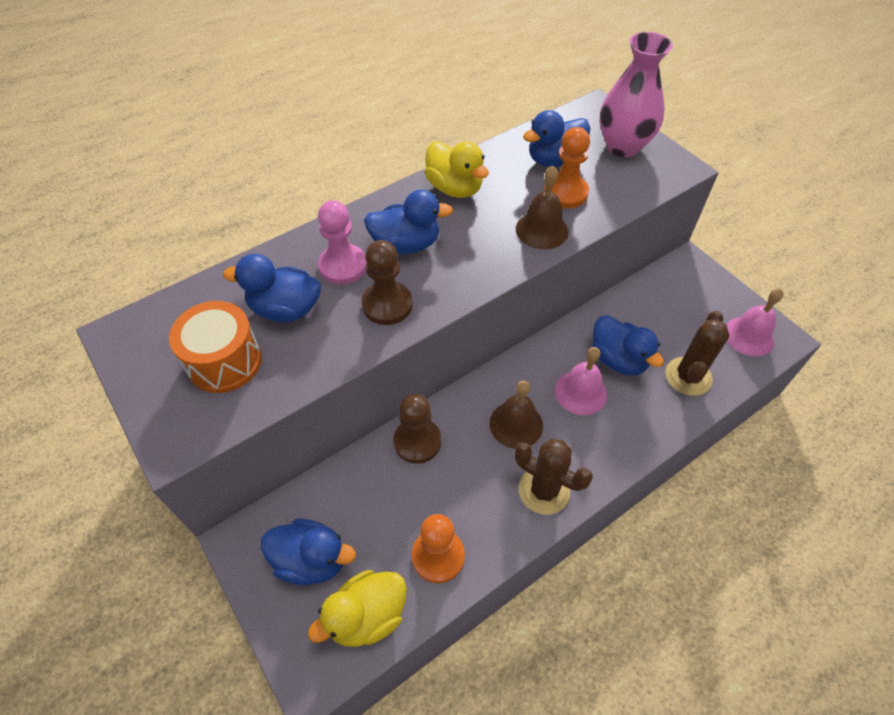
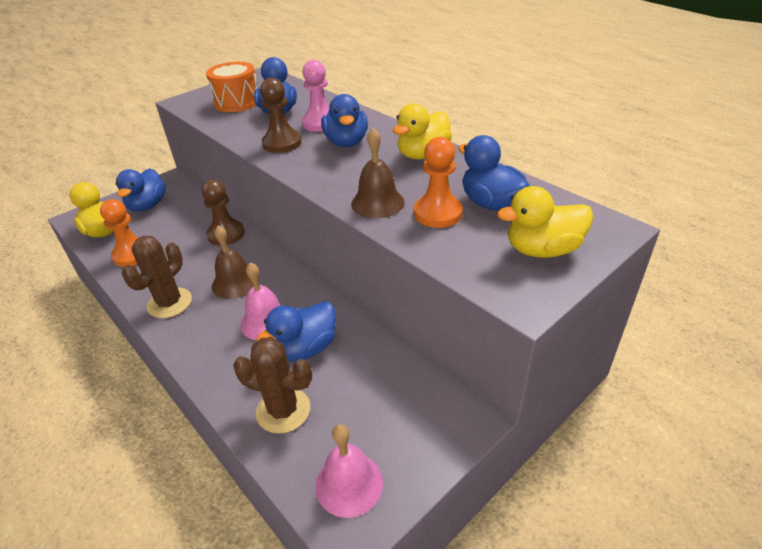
camera: 85 degrees right, 15 degrees down
(623, 146) = (542, 250): pink vase -> yellow duck

